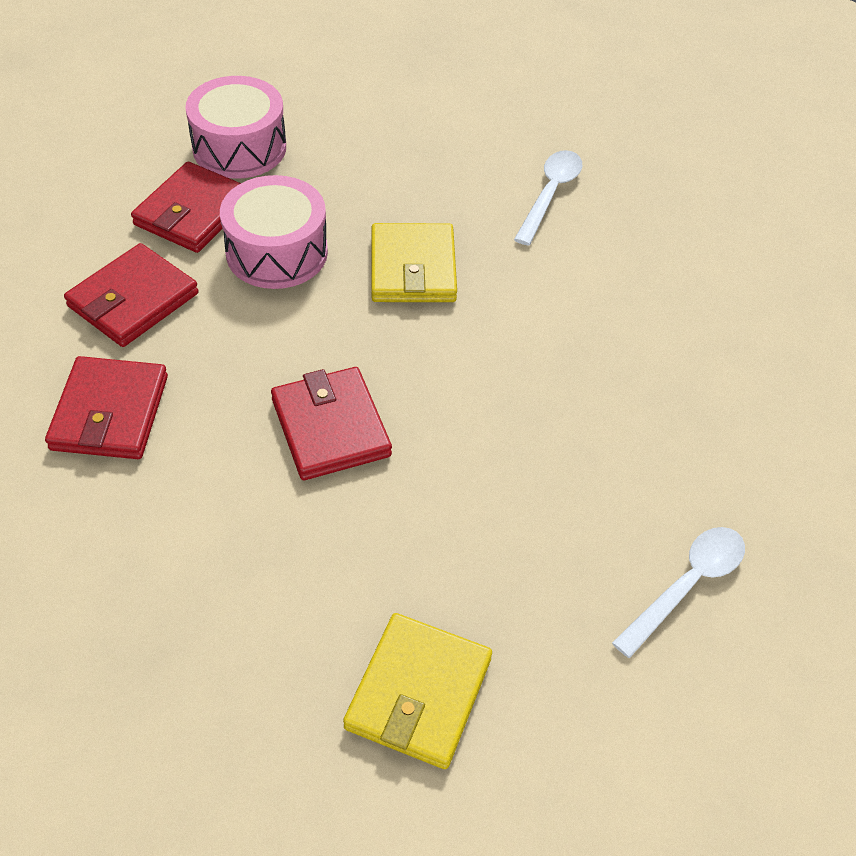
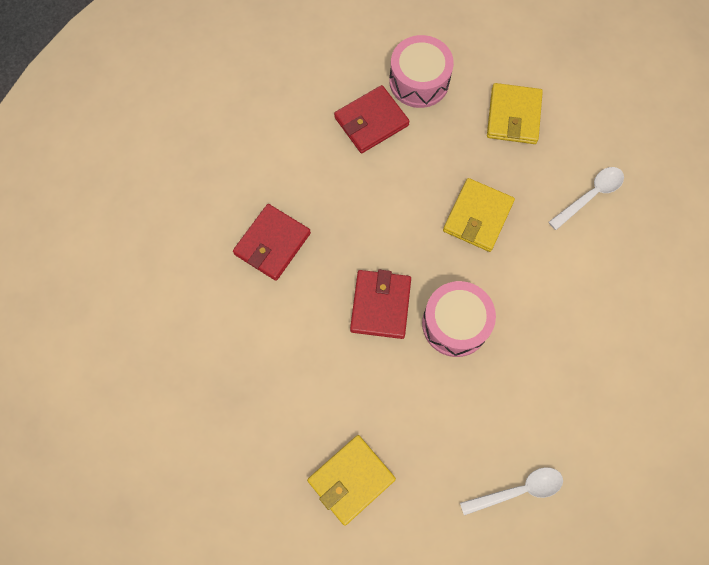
camera: 30 degrees right, 20 degrees up
(133, 300) = (313, 172): red wallet -> none
(277, 252) = (405, 171): pink drum -> pink drum (455, 324)
(394, 144) = (513, 116): none -> yellow wallet

